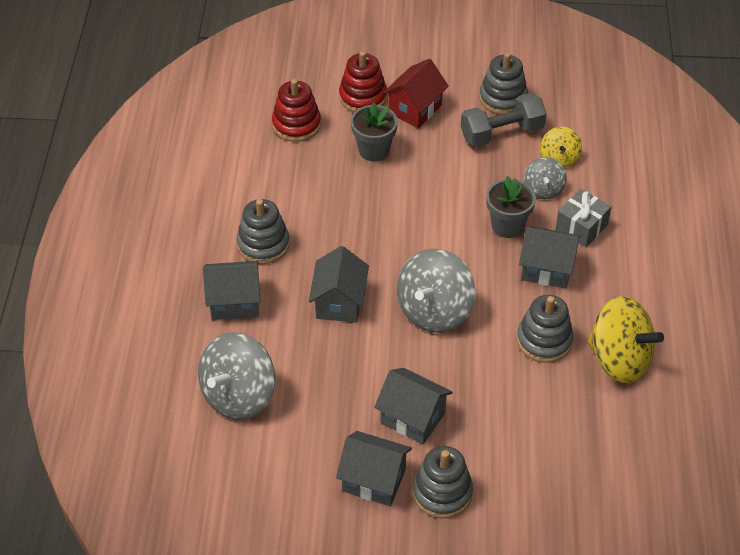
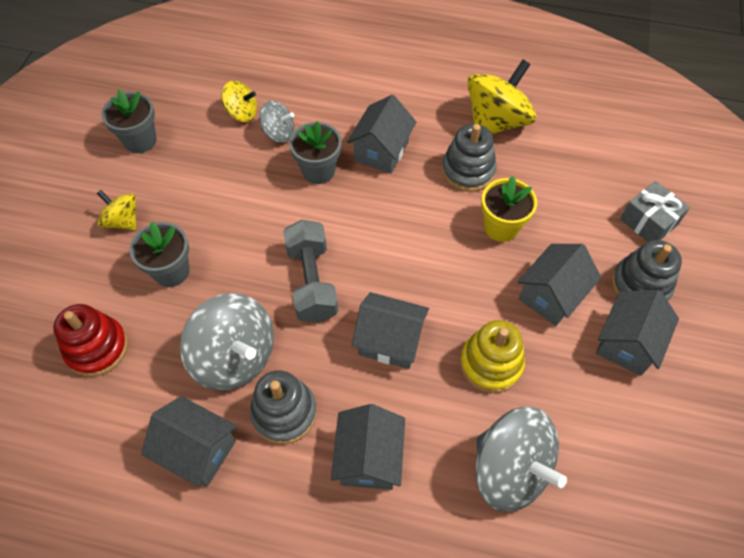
camera: 80 degrees left, 10 degrees up
(225, 200) = (198, 450): none -> grey house
(332, 375) = (491, 363): none -> yellow stacking toy
(363, 97) = (81, 269): red stacking toy -> none
(415, 109) = (123, 221): red house -> yellow spinning top
(434, 311) = (417, 253): grey spinning top -> grey spinning top (235, 357)
(481, 373) = (501, 227): none -> yellow flower pot
(502, 133) = (190, 151): grey dumbbell -> grey dumbbell (312, 282)
(503, 98) = (140, 140): grey stacking toy -> grey flower pot
(581, 227) = (335, 115): grey gift -> grey gift (648, 222)

